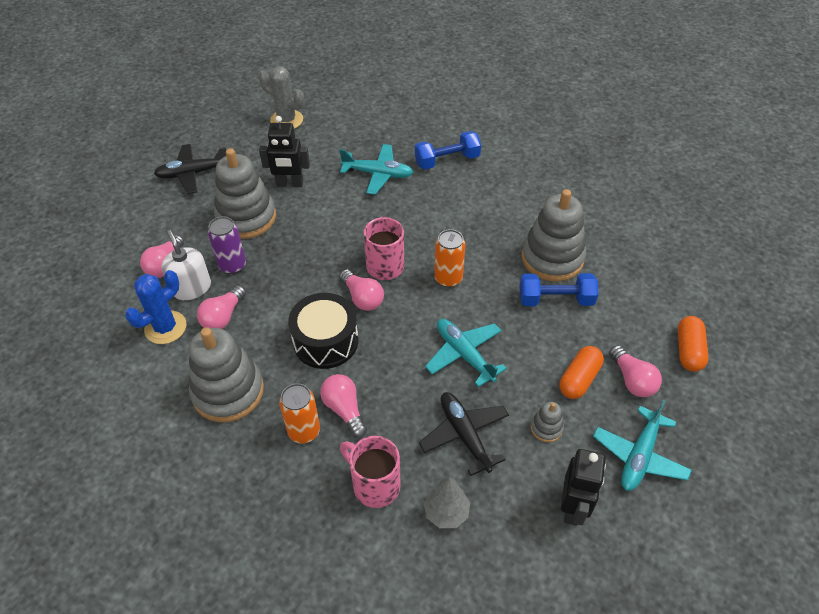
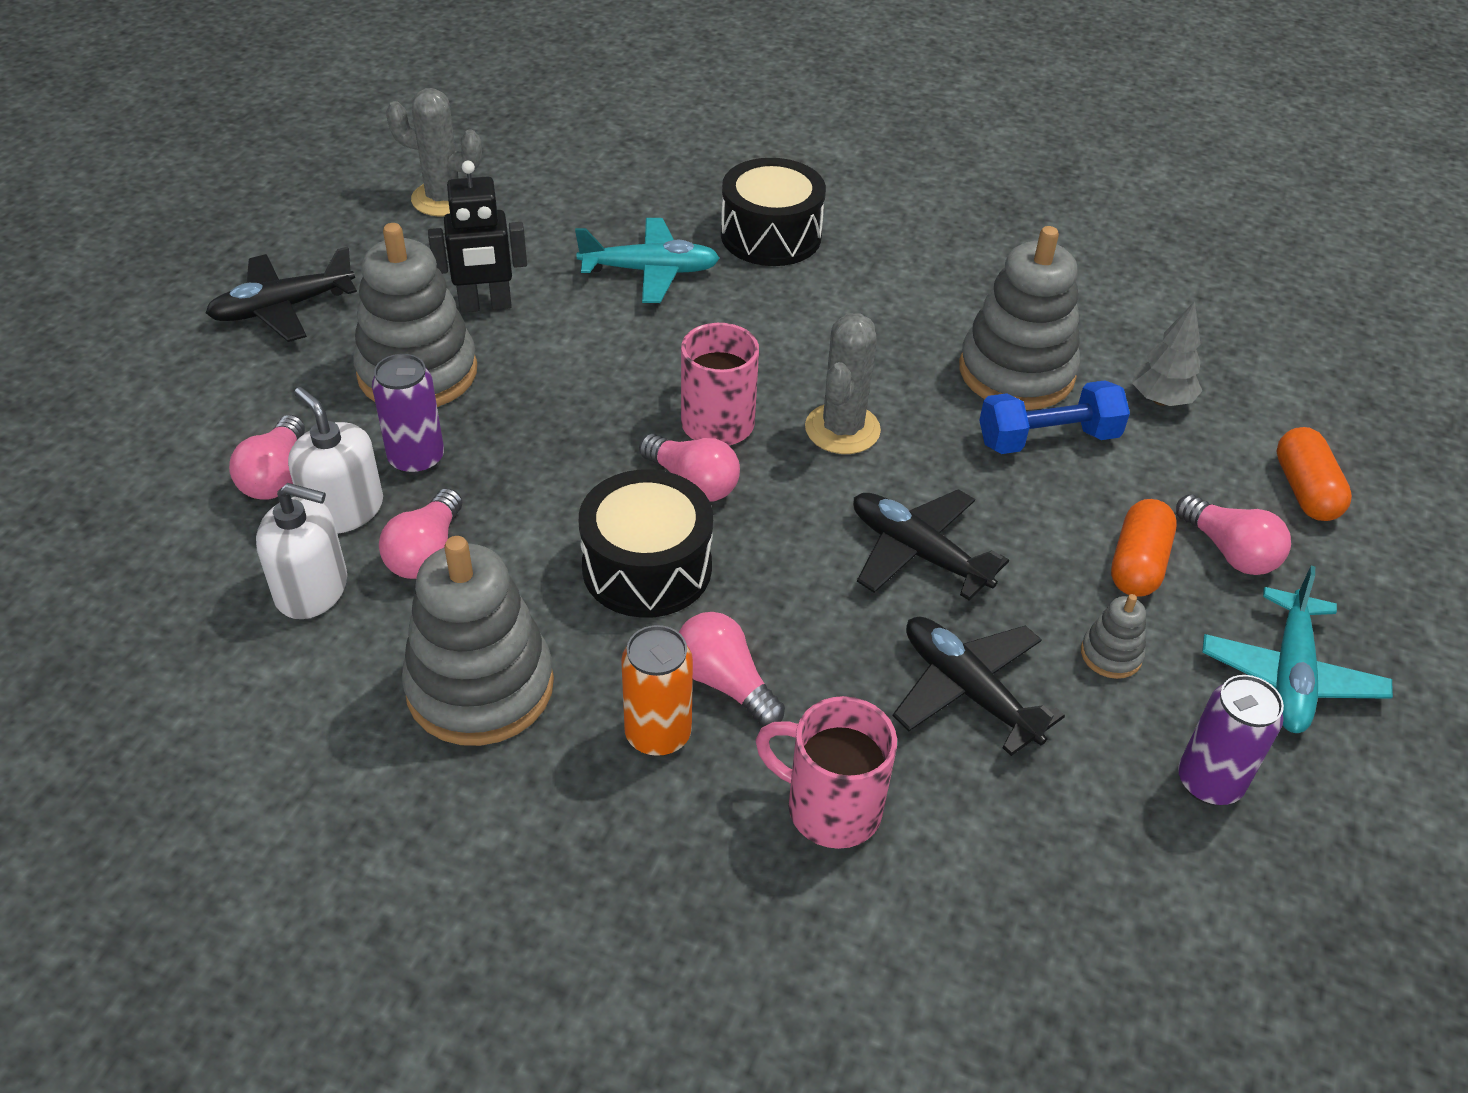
camera: 15 degrees left, 5 degrees down
(165, 327) = (312, 589): blue cactus -> white soap dispenser
(446, 512) = (983, 832): grey tree -> grey tree (1160, 400)
(447, 160) = (771, 236): blue dumbbell -> black drum
(448, 278) = (842, 429): orange can -> grey cactus
(464, 354) = (917, 553): turquoise plane -> black plane
(573, 508) = (1209, 782): black robot -> purple can

